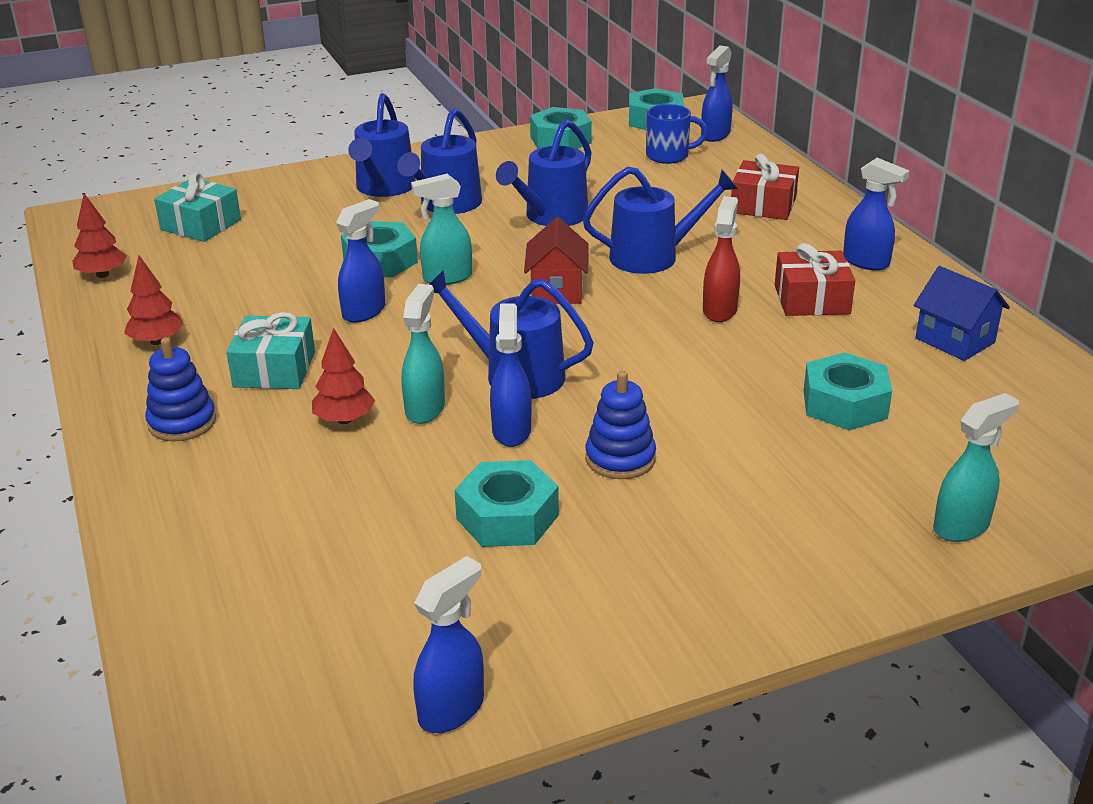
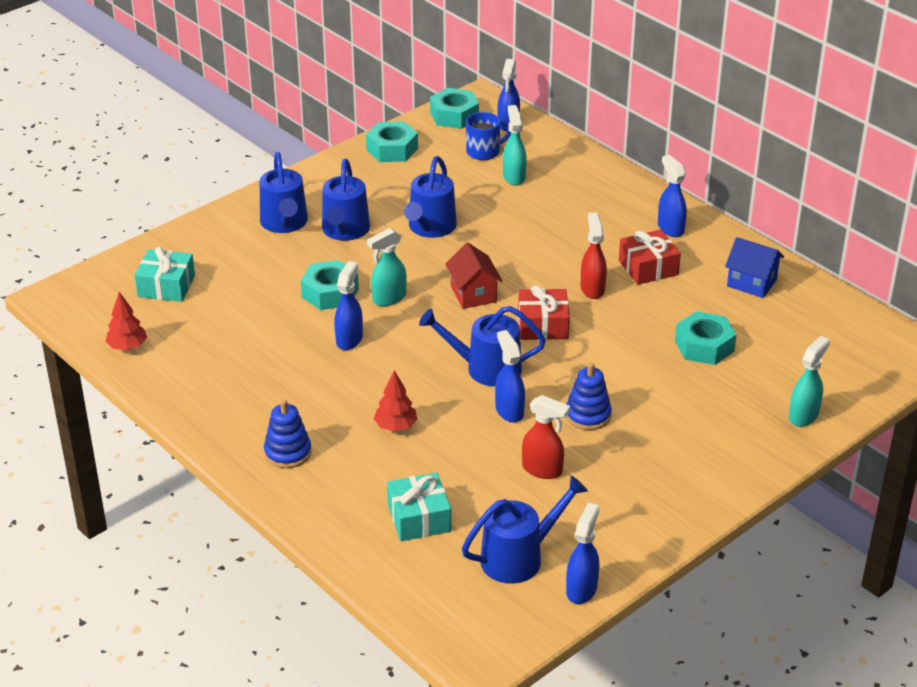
camera: 20 degrees left, 5 degrees up
(157, 341) = (218, 394): red tree -> none
(274, 369) = (320, 399): turquoise gift -> turquoise gift (419, 518)
(425, 408) = (443, 407): turquoise spray bottle -> turquoise spray bottle (514, 177)
(507, 517) = (542, 470): turquoise nut -> red spray bottle
(652, 256) = (523, 251): blue watering can -> blue watering can (518, 557)
(763, 205) = (577, 188): red gift -> red gift (543, 325)
(866, 262) = (670, 228): blue spray bottle -> blue spray bottle turned 135 degrees counterclockwise

